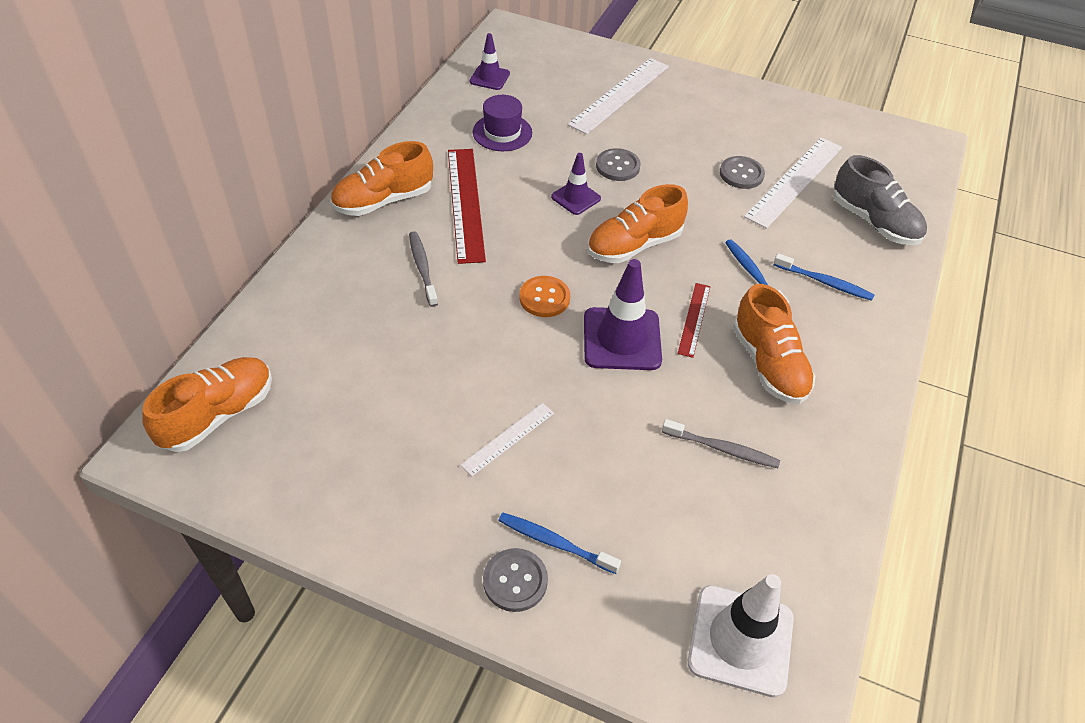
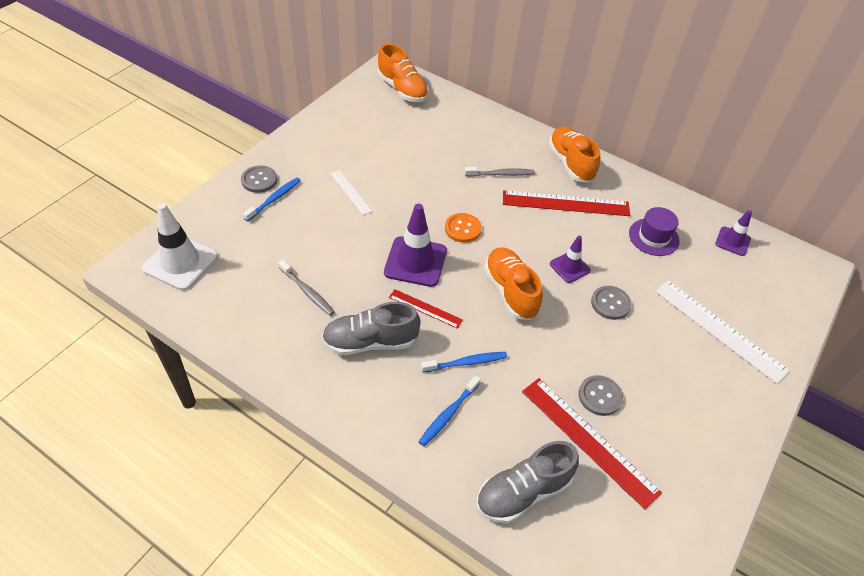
camera: 100 degrees right, 0 degrees up
(722, 449) = (307, 291): grey toothbrush -> grey toothbrush turned 75 degrees counterclockwise
(768, 364) = (370, 342): orange shoe -> grey shoe
(794, 181) = (588, 440): white ruler -> red ruler

